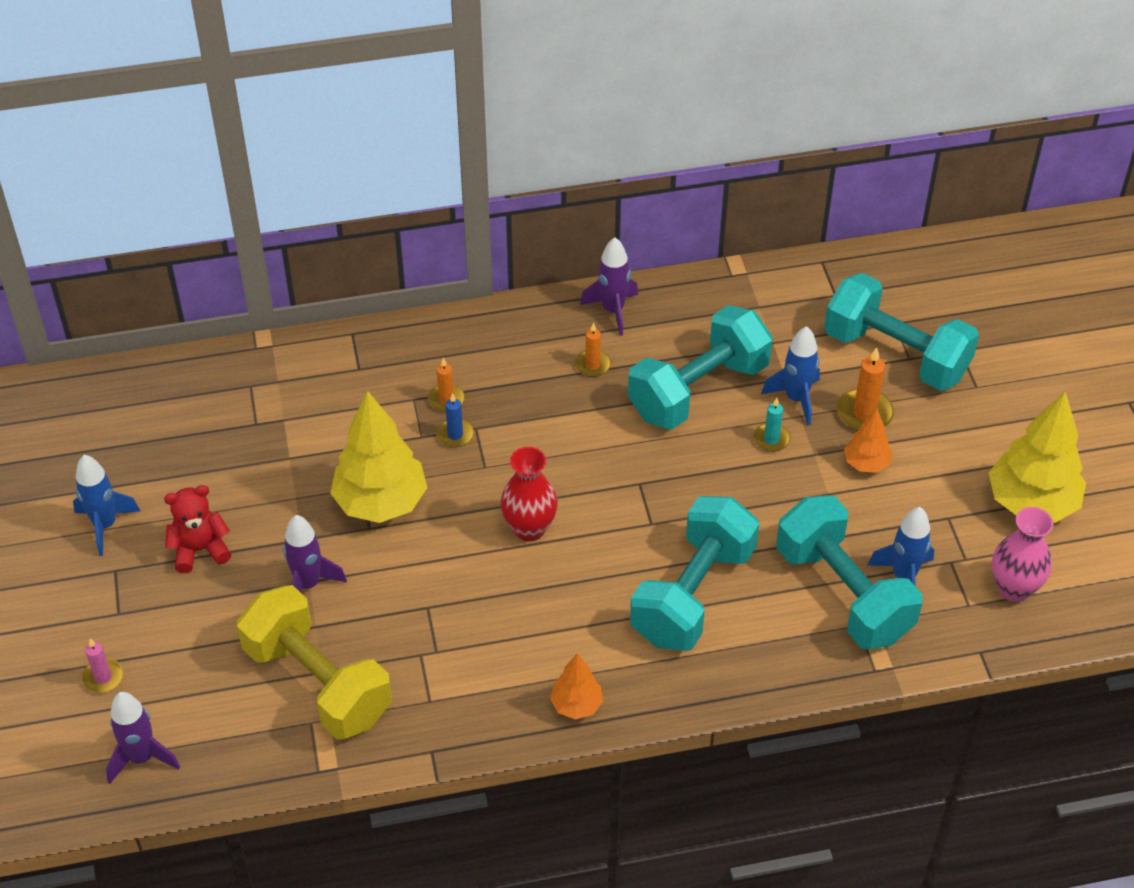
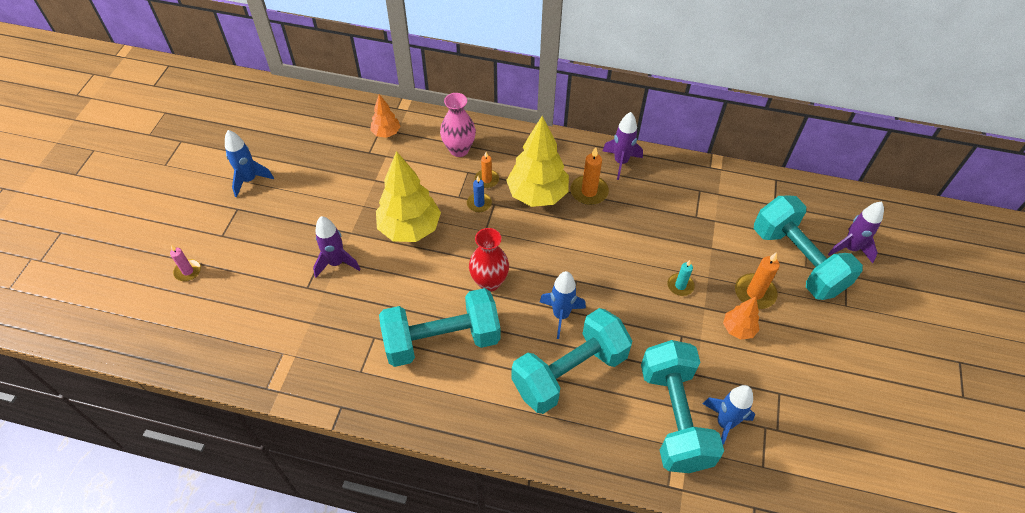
camera: 25 degrees right, 5 degrees up
(142, 758) = (174, 332): purple rocket -> purple rocket (850, 248)
(200, 550) = (290, 215): red teddy bear -> none
(318, 683) = (302, 329): yellow dumbbell -> none
(576, 705) = (449, 417): orange tree -> orange tree (386, 133)
(592, 365) = (589, 192): orange candle -> orange candle, size x1.54
(698, 390) = (648, 233): turquoise dumbbell -> turquoise dumbbell (442, 340)
(796, 399) = (711, 264): blue rocket -> blue rocket (561, 315)
(1014, 588) = (804, 469): pink vase -> pink vase (459, 149)
(1031, 503) = (848, 408): yellow tree -> yellow tree (537, 195)

